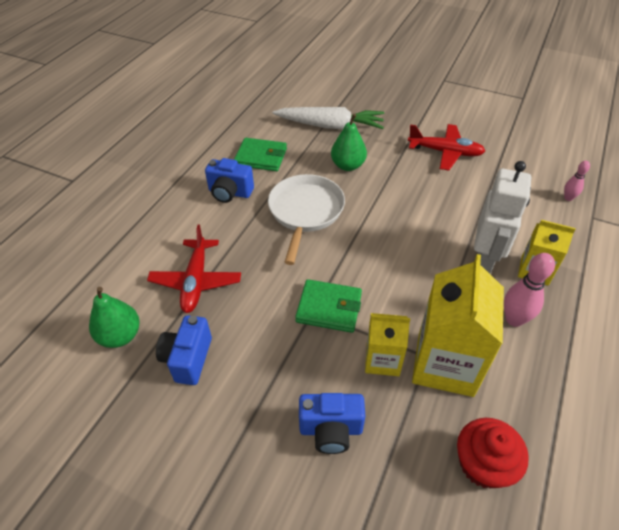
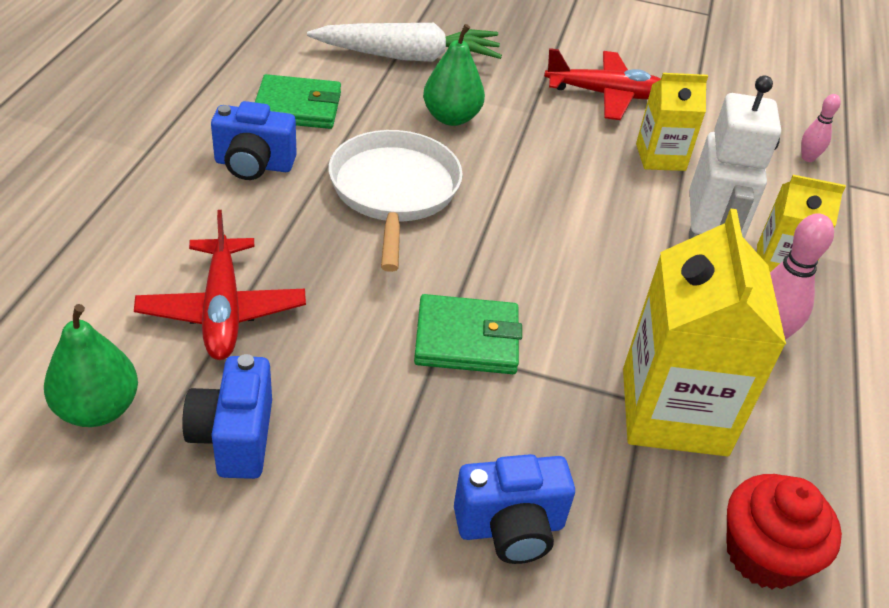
camera: 15 degrees left, 5 degrees down
(382, 359) = (572, 412): yellow carton -> yellow carton (660, 157)

